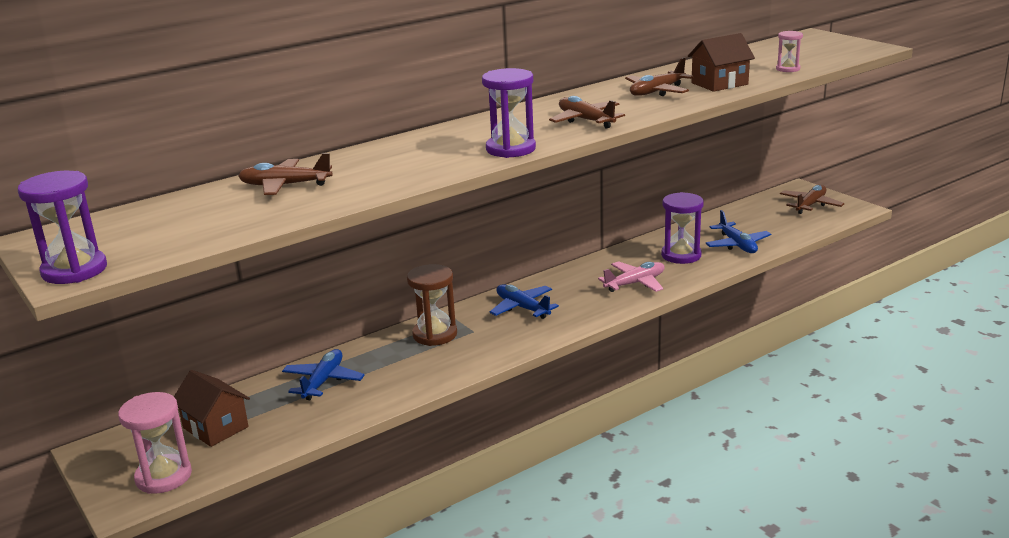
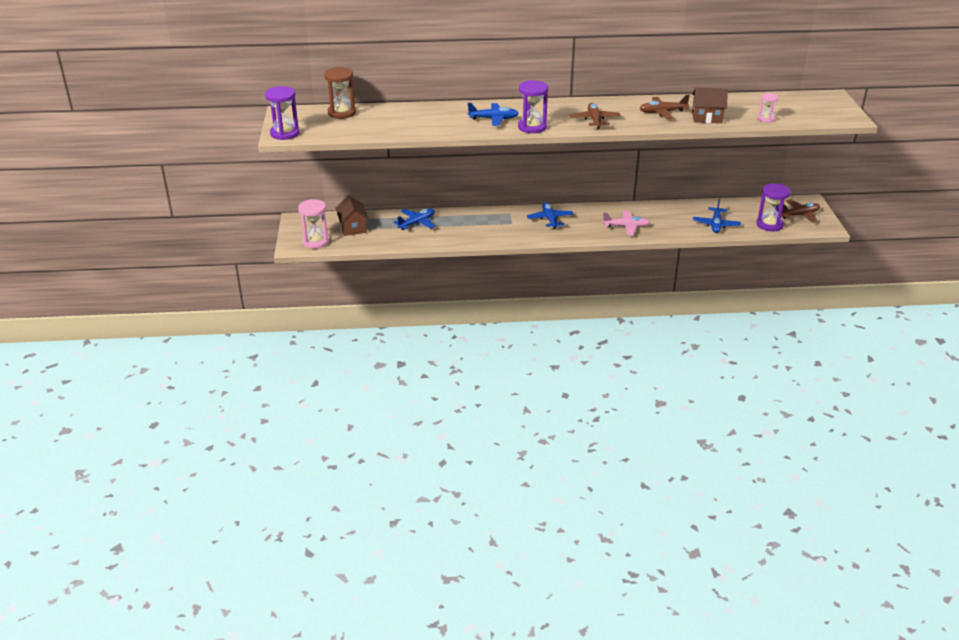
camera: 30 degrees right, 10 degrees up
(285, 185) = (406, 115): brown plane -> none
(435, 334) = (491, 218): brown hourglass -> brown hourglass (342, 113)
(437, 154) = (493, 119): none -> blue plane
(681, 255) = (673, 219): purple hourglass -> purple hourglass (769, 225)

